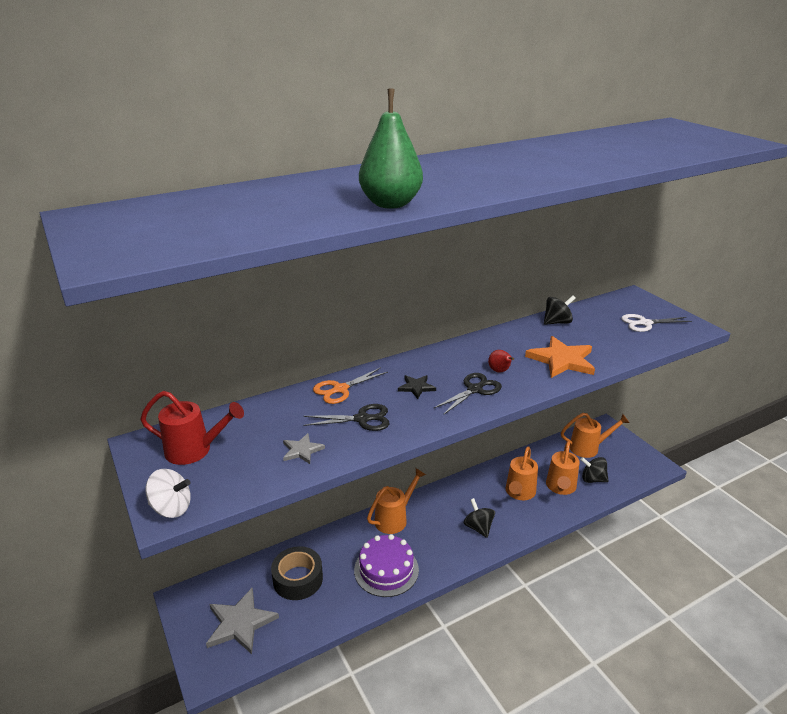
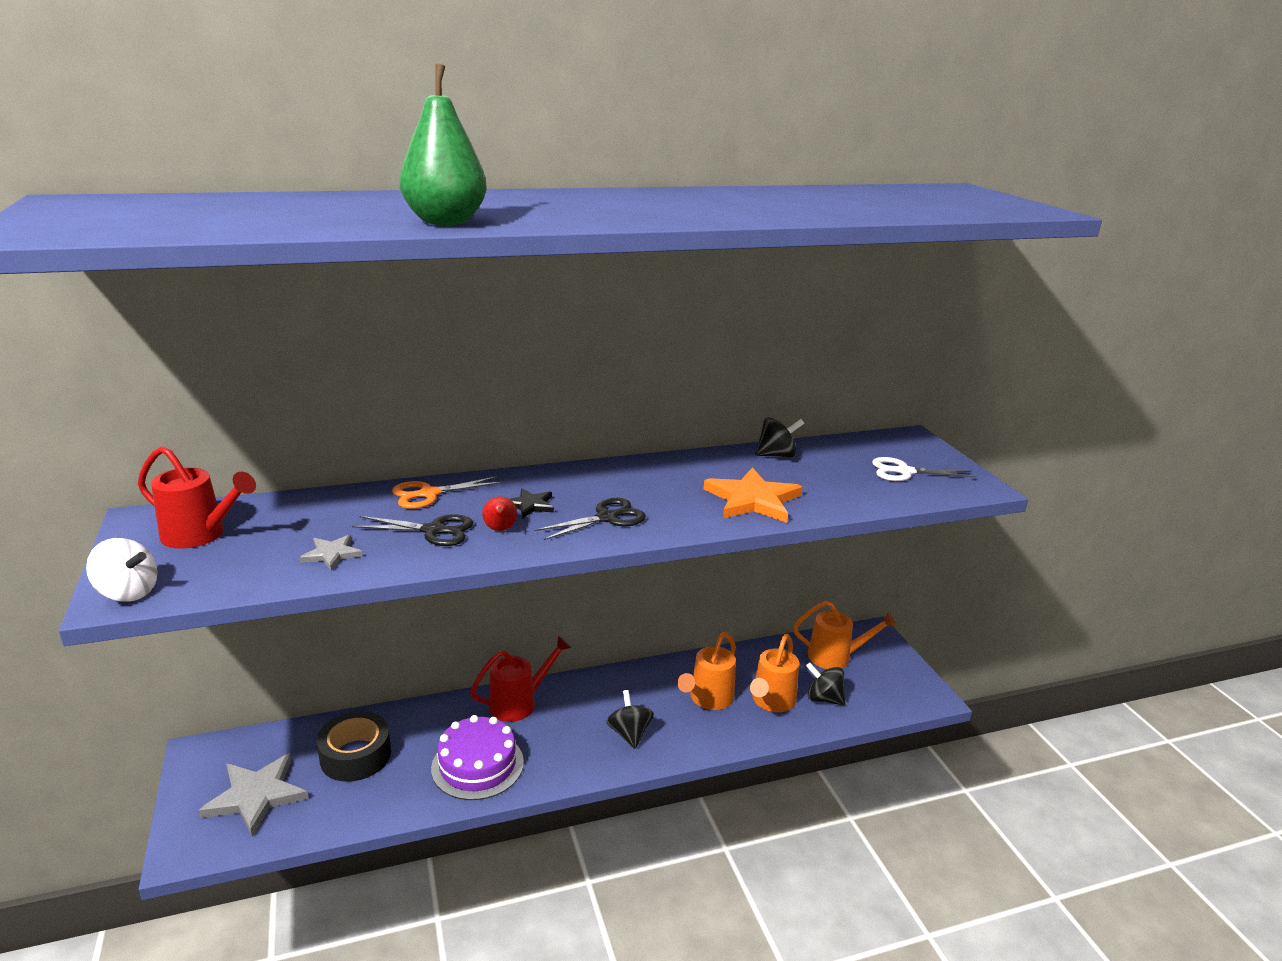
camera: 10 degrees right, 5 degrees down
(394, 518) = (519, 703): orange watering can -> red watering can
(499, 371) = (656, 501): red pear -> red pear (500, 529)

